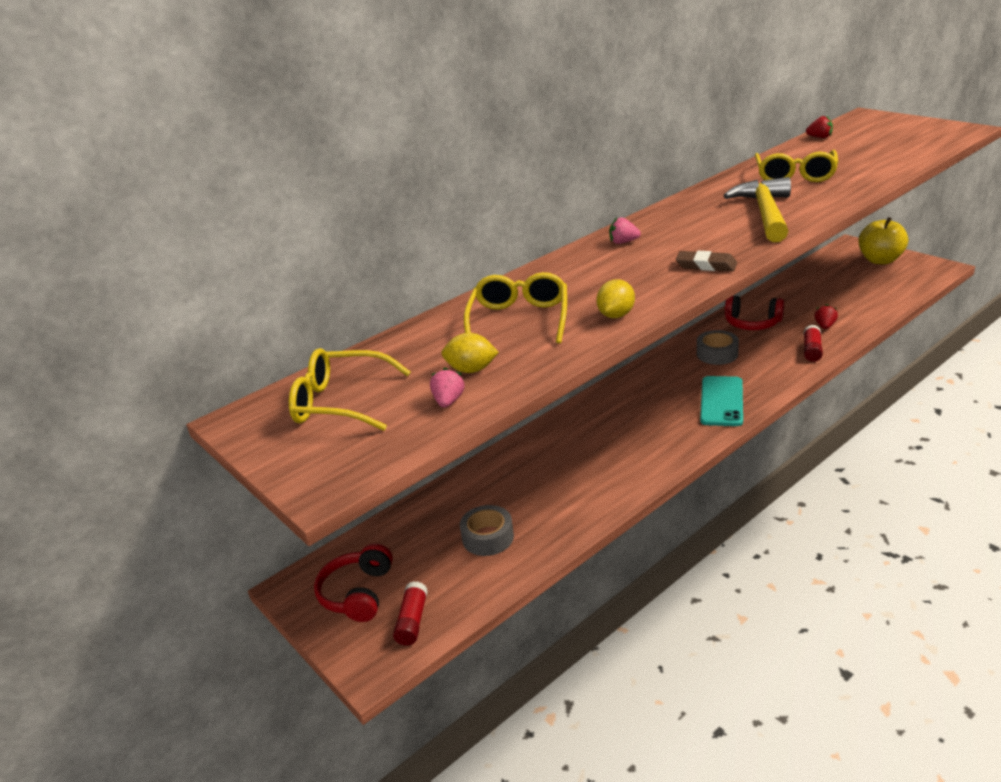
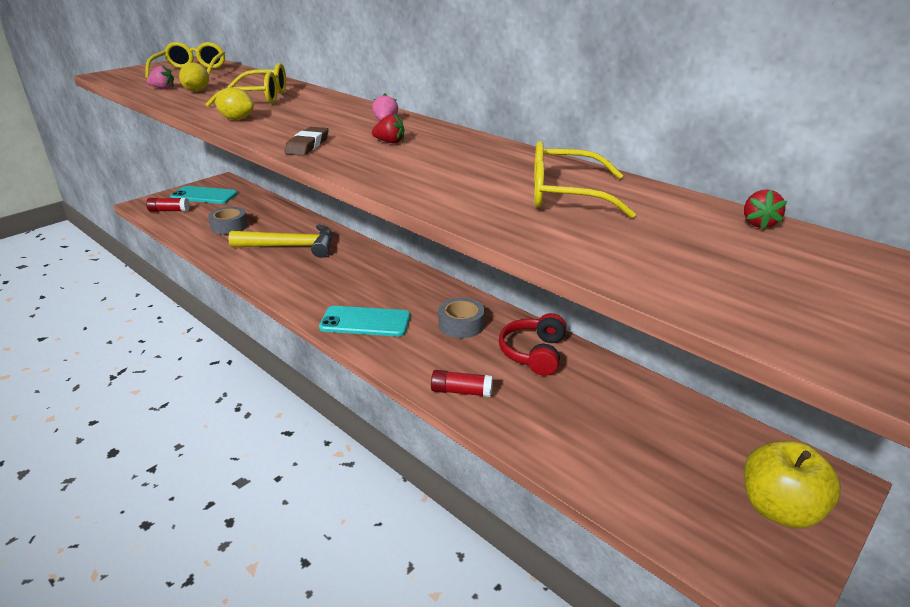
camera: 80 degrees right, 0 degrees up
(358, 593) = (204, 195): red headphones -> turquoise phone
(765, 213) = (433, 173): yellow hammer -> yellow hammer (291, 246)
(825, 326) = (525, 410): red strawberry -> red strawberry (390, 142)

